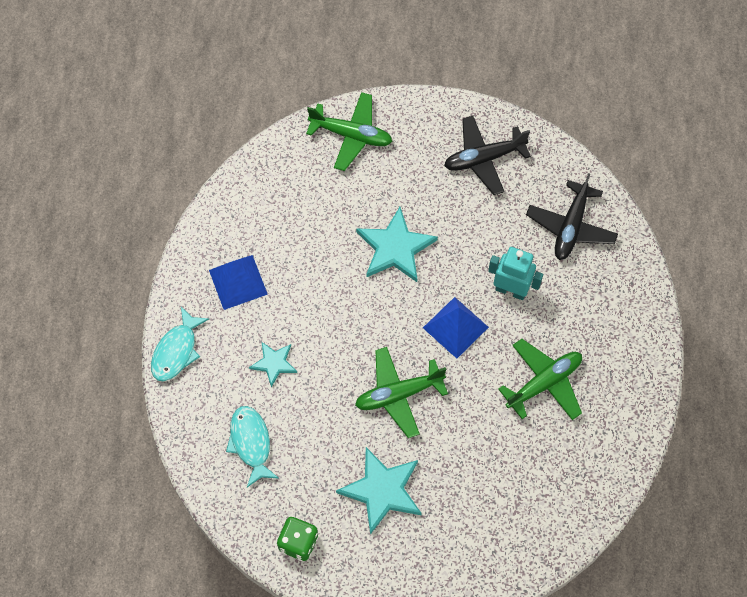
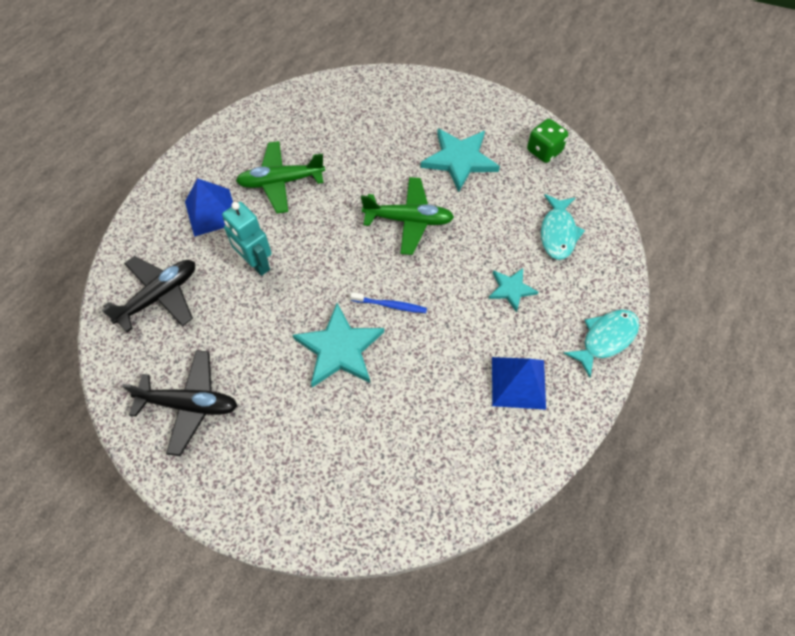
camera: 155 degrees left, 5 degrees down
(351, 135) = (315, 503): green plane -> none
(373, 302) = (390, 305): none -> blue toothbrush
(455, 327) = (326, 253): blue pyramid -> blue pyramid (211, 212)

